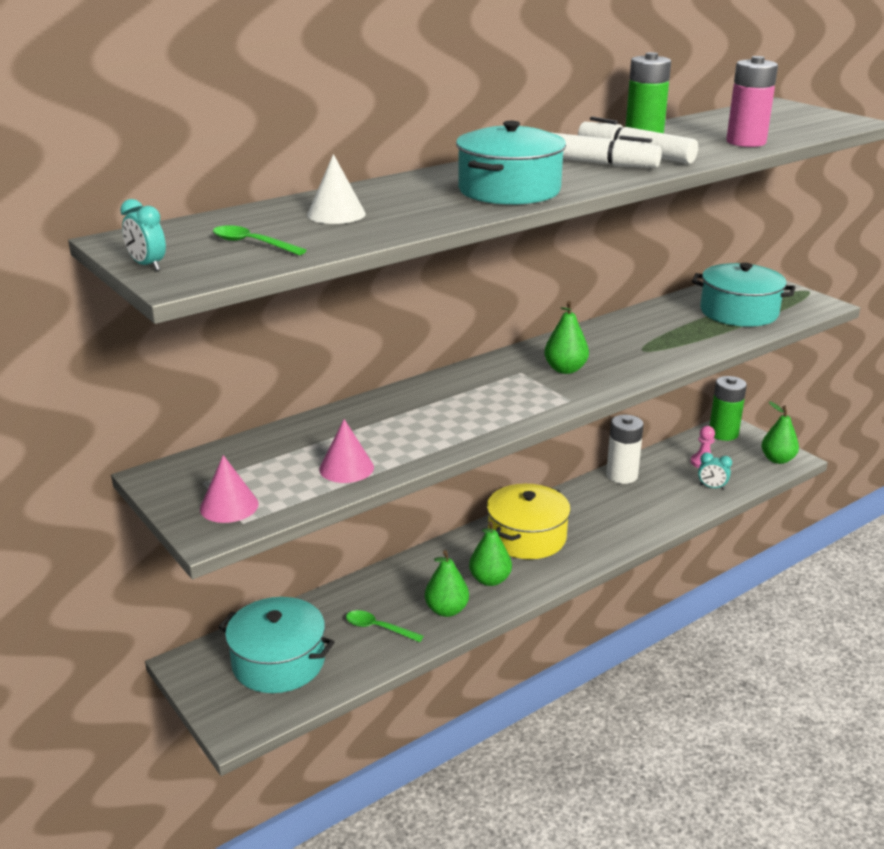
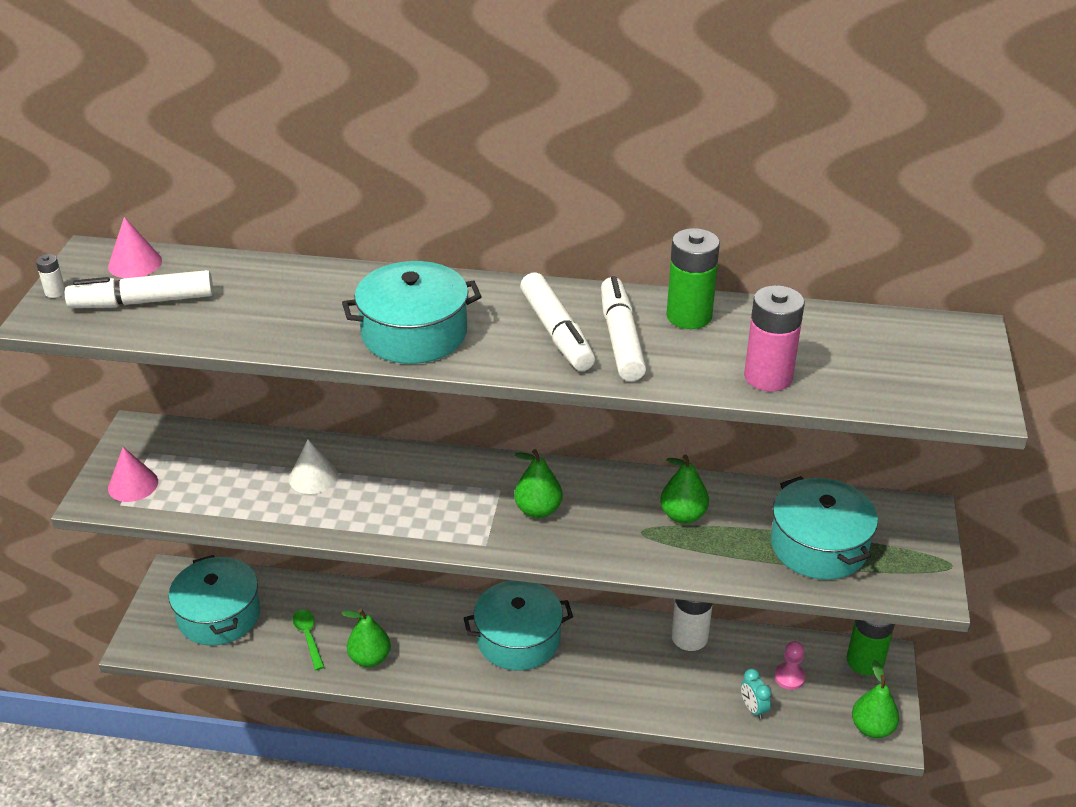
camera: 45 degrees right, 10 degrees up
(147, 266) = (55, 292): turquoise clock -> white battery
(252, 244) = (143, 302): green spoon -> white marker
(336, 214) = (249, 296): white cone -> white cone (313, 477)
(346, 468) = (239, 501): pink cone -> pink cone (135, 263)
(490, 580) = (435, 656): green pear -> green pear (683, 515)
(527, 537) = (518, 639): yellow pot -> turquoise pot

